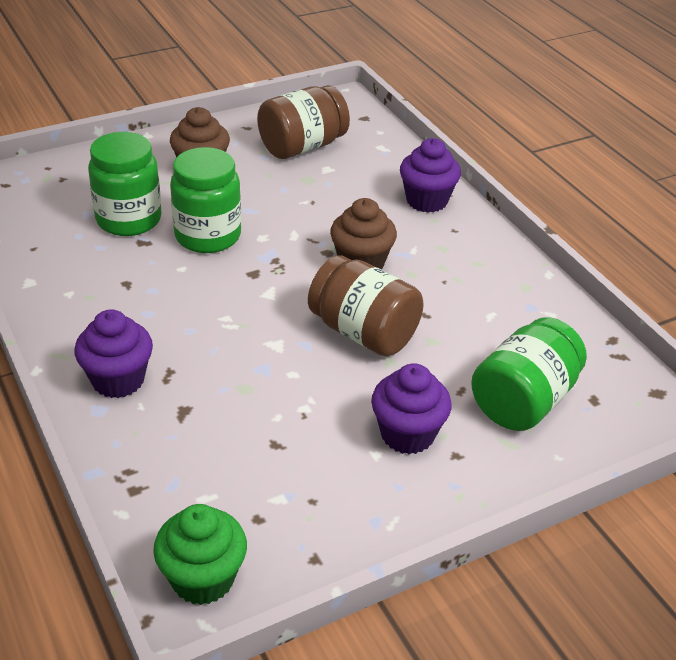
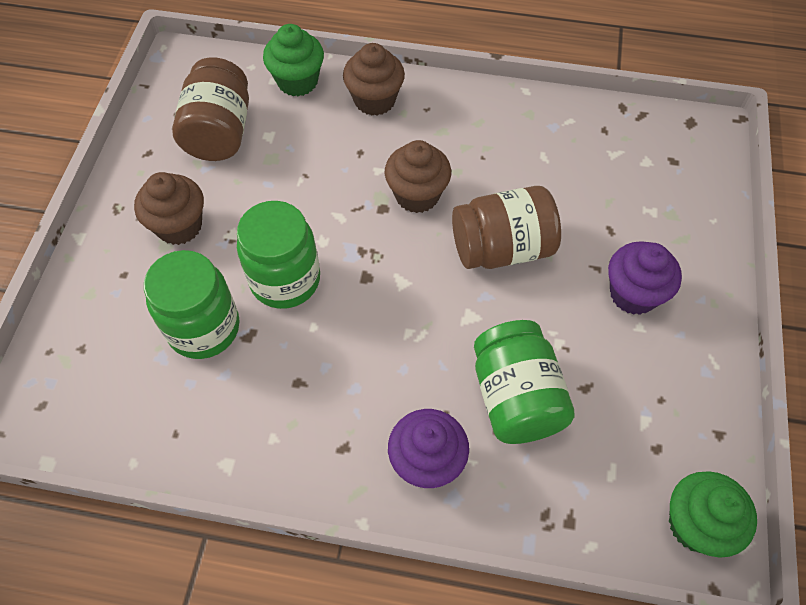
camera: 50 degrees left, 20 degrees up
(394, 157) = (297, 81): none -> green cupcake
(426, 200) = (374, 100): purple cupcake -> brown cupcake
(523, 401) = (647, 201): green jar -> green jar (516, 398)

